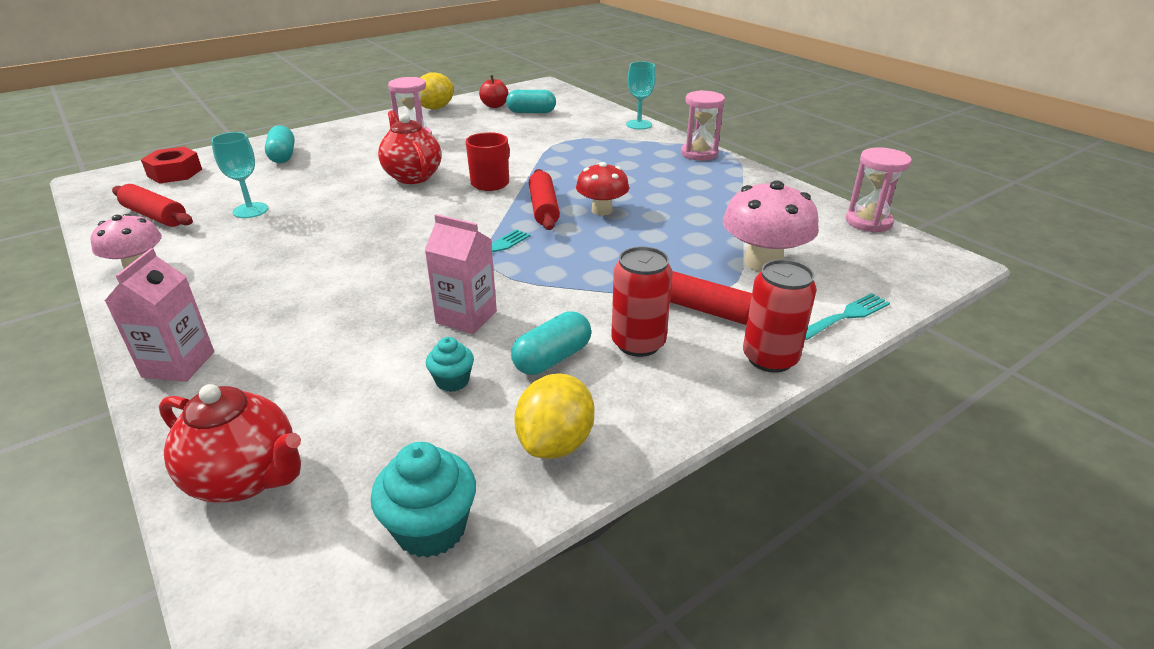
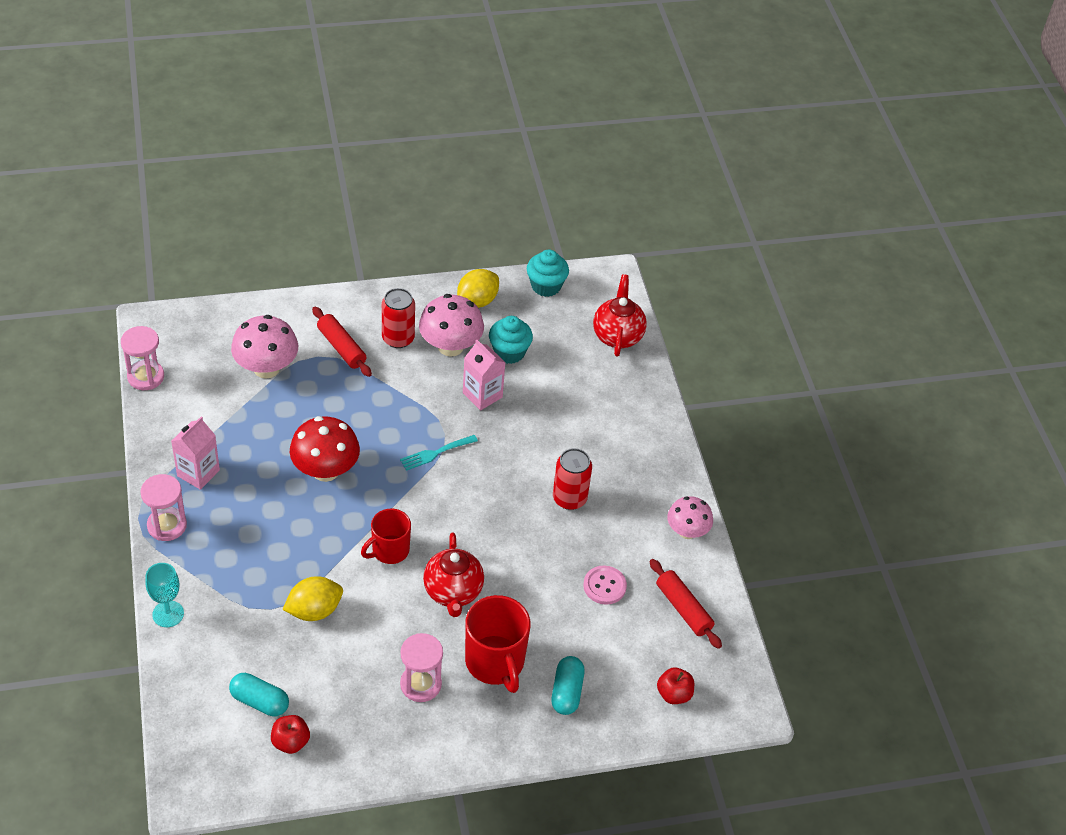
camera: 160 degrees left, 15 degrees up
(175, 173) = (674, 694): red nut -> red apple
(178, 364) = (651, 420): pink carton -> pink carton (198, 473)
(246, 478) = (617, 336): red teapot -> red teapot turned 45 degrees clockwise
(250, 210) = (604, 586): turquoise goblet -> pink button
(354, 155) = (495, 662): none -> red mug
(435, 108) = (364, 765): yellow lemon -> yellow lemon (314, 610)
(452, 381) = (509, 352): turquoise cupcake -> turquoise cupcake, size x1.67
(543, 208) = (368, 492): red rolling pin -> none
(552, 358) = (450, 346): turquoise capsule -> pink mushroom
(602, 210) = (325, 470): red mushroom -> red mushroom, size x1.52
(770, 358) = (338, 303): red can -> red can (569, 498)
(846, 316) = (266, 311): turquoise fork -> none

